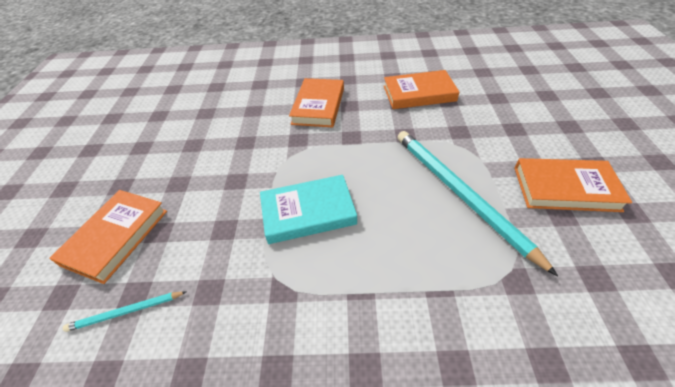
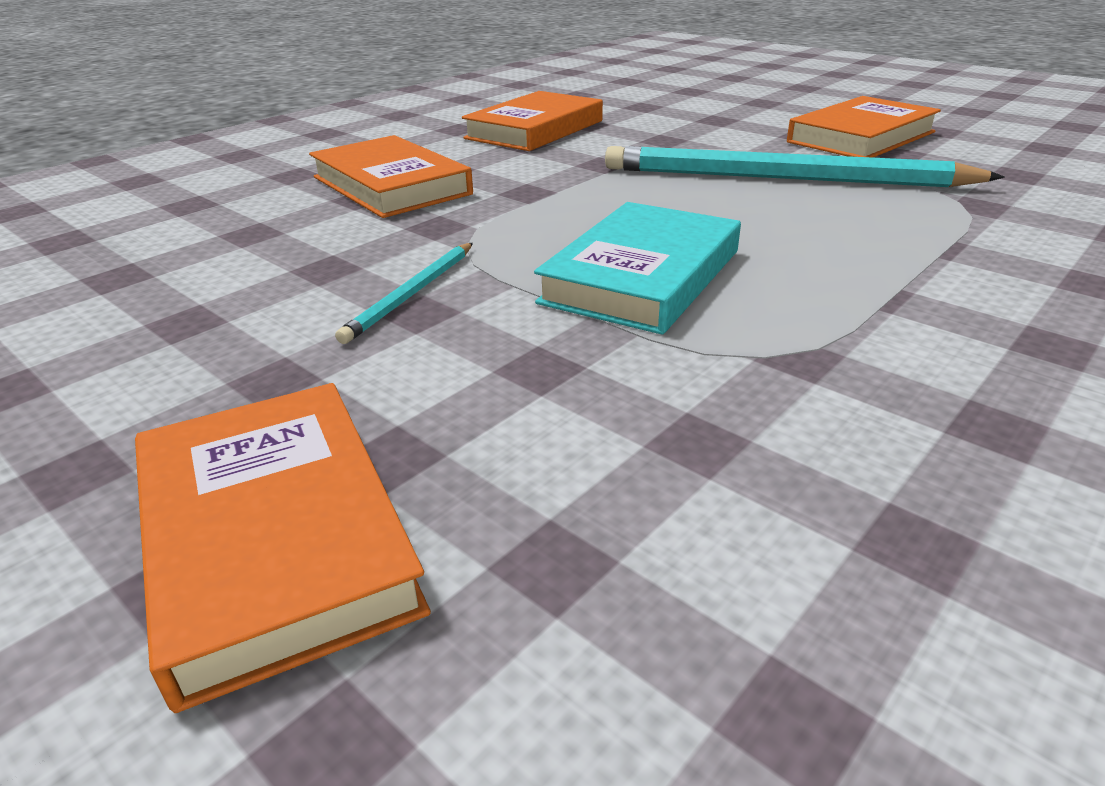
camera: 50 degrees left, 15 degrees down
(126, 312) = (601, 597): turquoise pencil -> turquoise pencil (412, 294)

